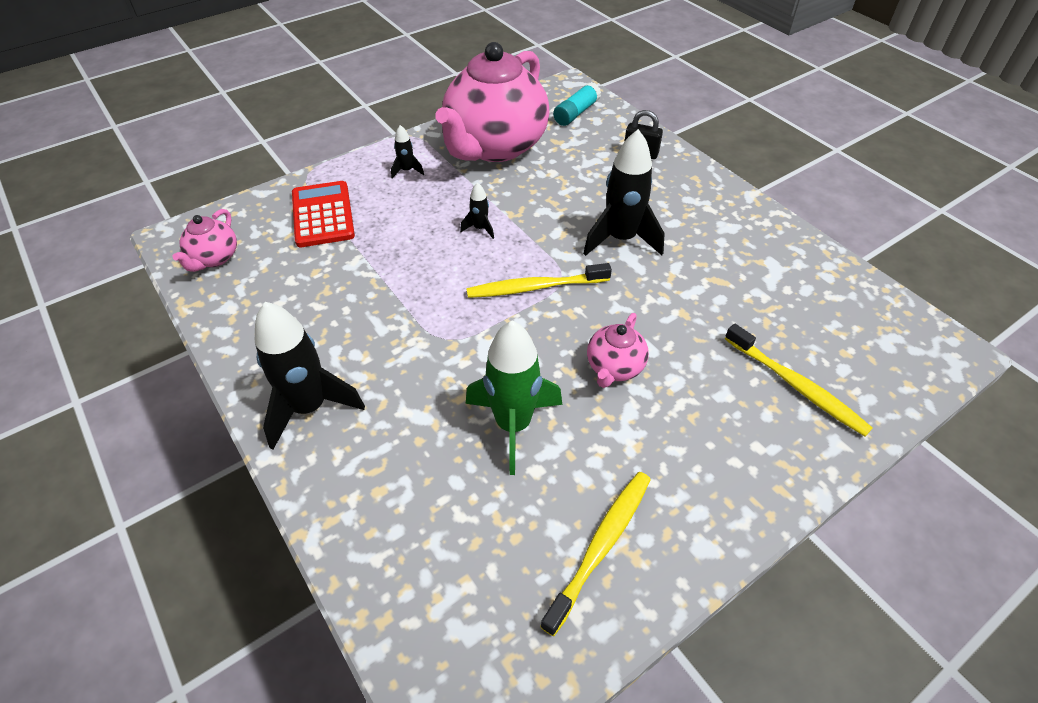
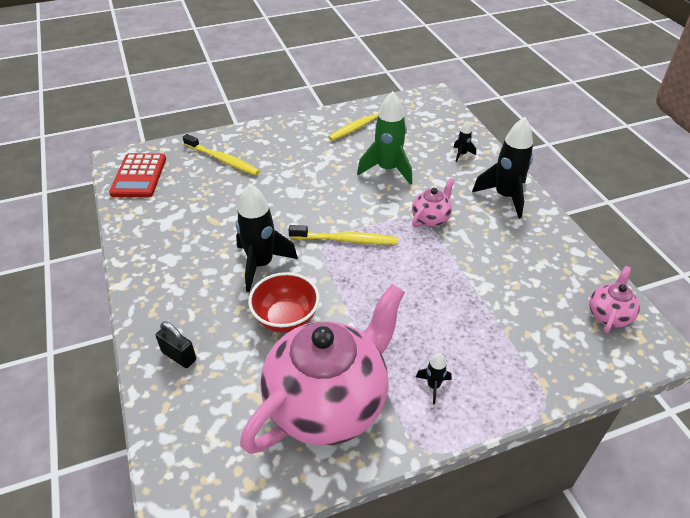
camera: 165 degrees left, 5 degrees down
(323, 215) = (518, 344): red calculator -> red calculator (139, 176)
(480, 228) = (373, 298): black rocket -> black rocket (461, 154)
(563, 195) = (286, 318): none -> red bowl
(576, 113) = (207, 443): turquoise glue stick -> none
(614, 368) = (317, 185): pink teapot -> pink teapot (431, 218)
(795, 385) = (222, 160): yellow toothbrush -> yellow toothbrush turned 150 degrees clockwise

